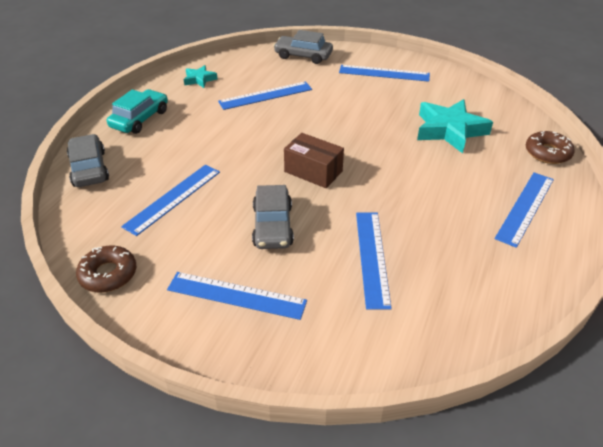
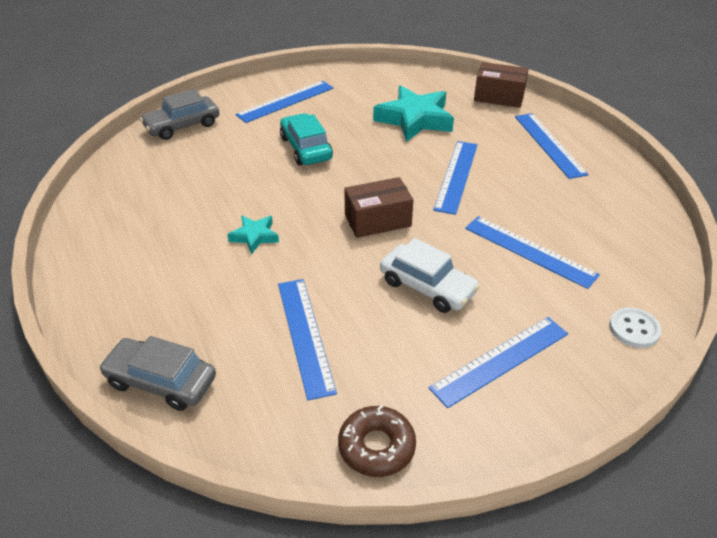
camera: 50 degrees left, 0 degrees up
(140, 119) = (120, 293): turquoise car -> turquoise car (306, 148)
(199, 79) = (112, 211): turquoise star -> turquoise star (254, 236)
(265, 95) = (214, 184): blue ruler -> blue ruler (456, 176)
(272, 226) = (427, 287): grey car -> white car
(349, 358) = (634, 329): none -> white button
(547, 153) = (499, 97): brown donut -> brown box

